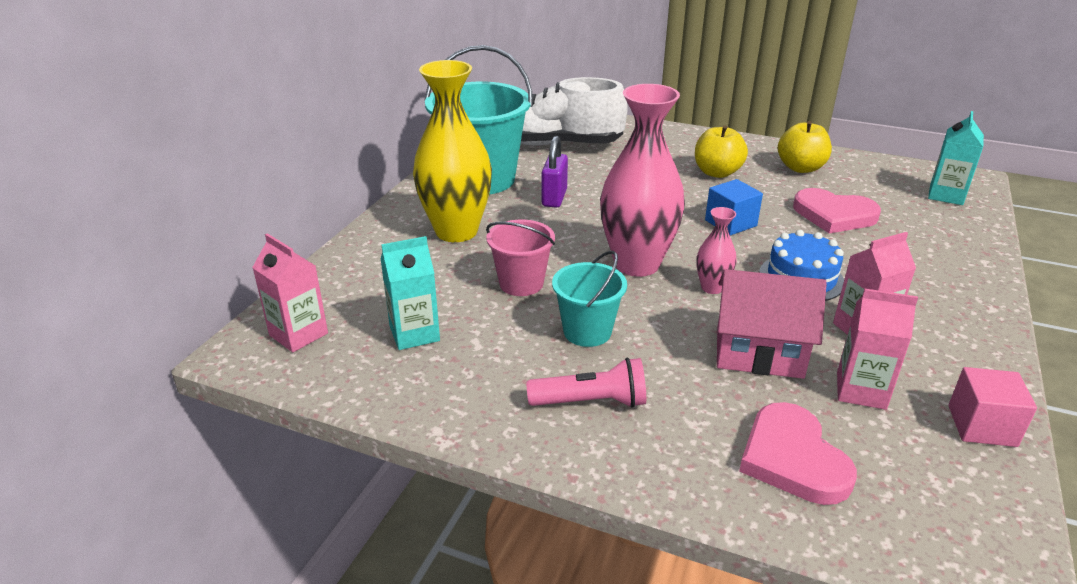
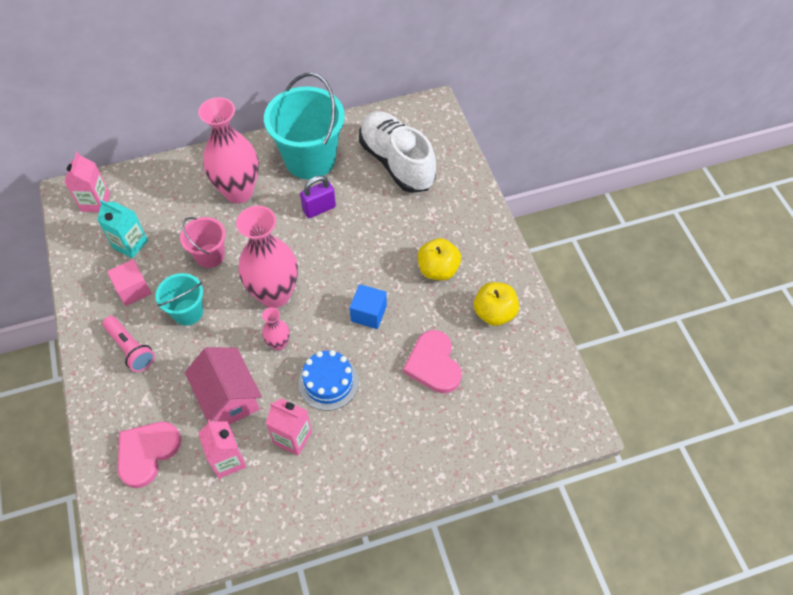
camera: 50 degrees right, 25 degrees up
(456, 231) = (239, 192): yellow vase -> pink vase
(946, 195) = (533, 419): turquoise carton -> none
(982, 426) = (237, 528): pink cube -> pink cube (133, 290)

